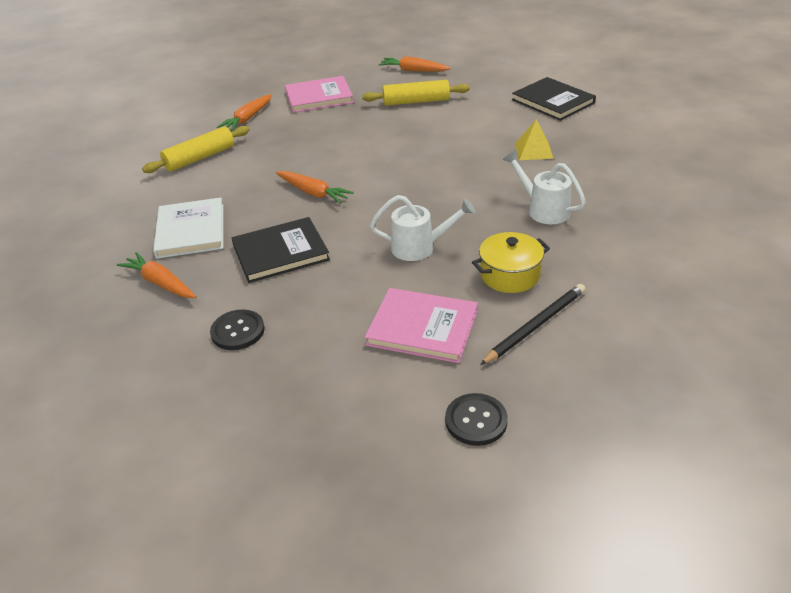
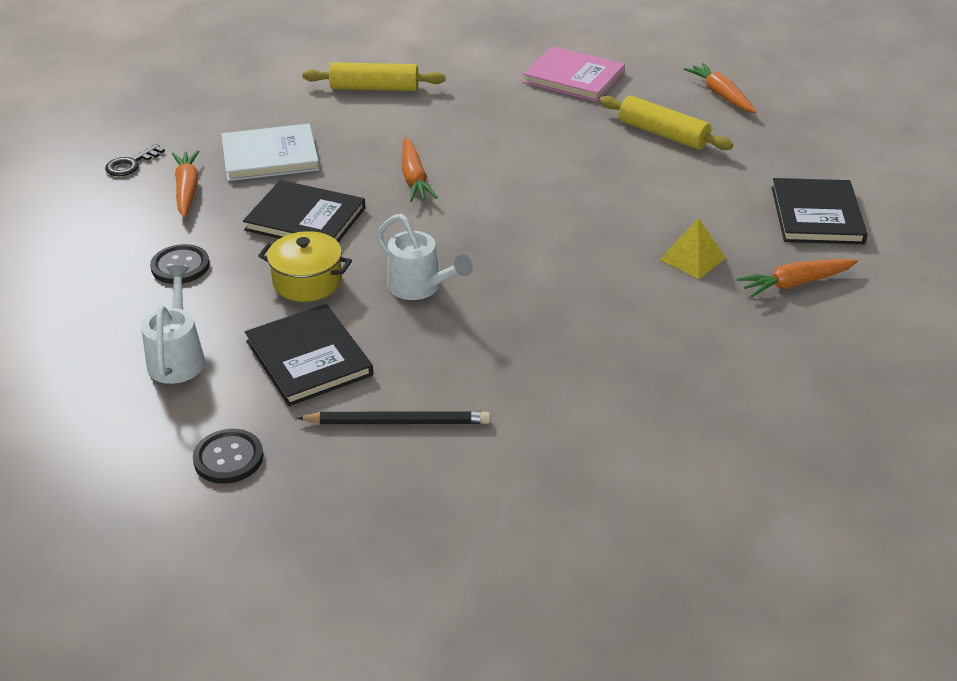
camera: 40 degrees right, 0 degrees up
(84, 292) = (131, 164): none -> black key
(191, 231) = (270, 156): white book -> white book turned 45 degrees clockwise
(248, 119) = (472, 68): orange carrot -> orange carrot (795, 283)
(422, 328) = (309, 358): pink book -> black book
(510, 275) = (452, 364): yellow pot -> yellow pot (307, 281)
(543, 209) = (592, 324): white watering can -> white watering can (178, 357)

